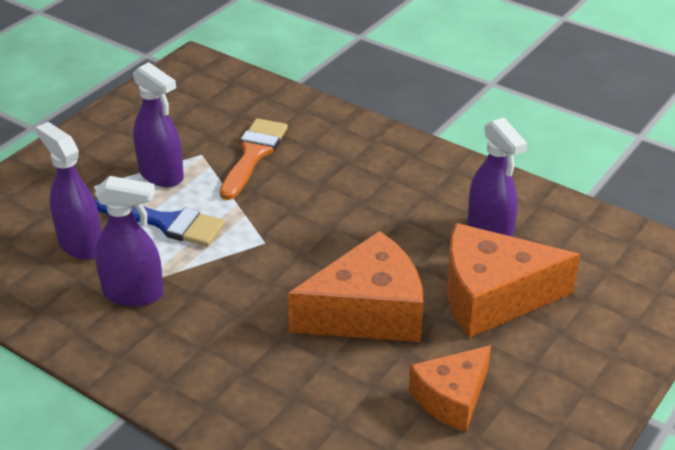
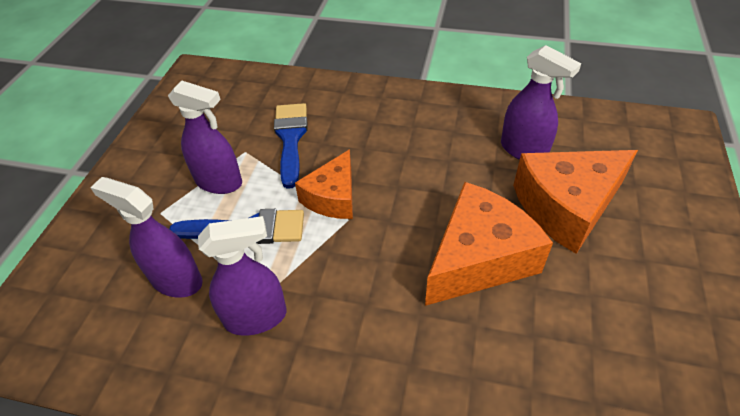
camera: 20 degrees left, 10 degrees up
(253, 154) = (291, 138): orange brush -> blue brush
(451, 398) = (606, 321): orange cheese -> orange cheese (333, 197)

